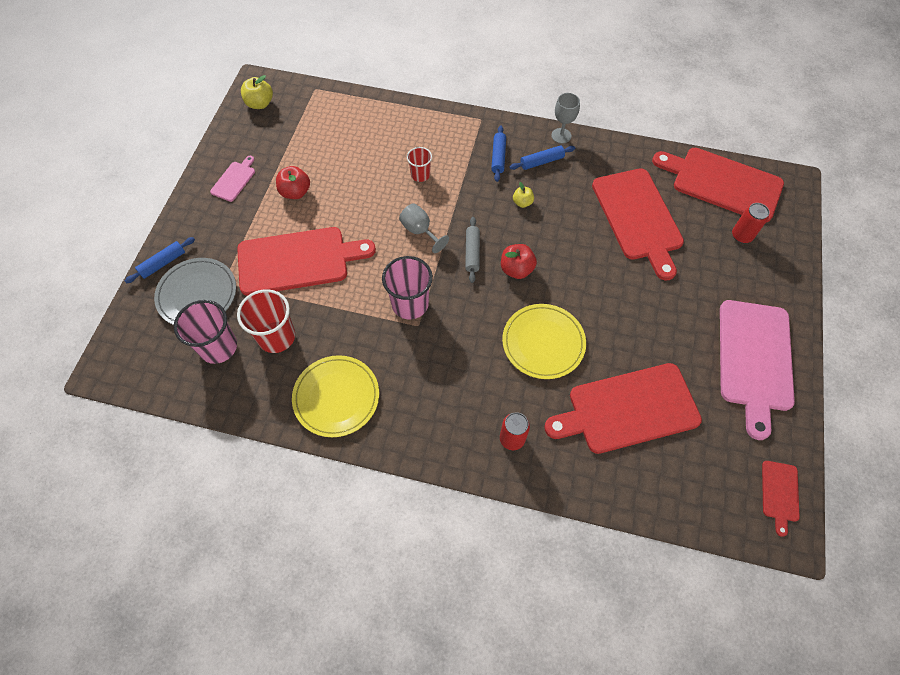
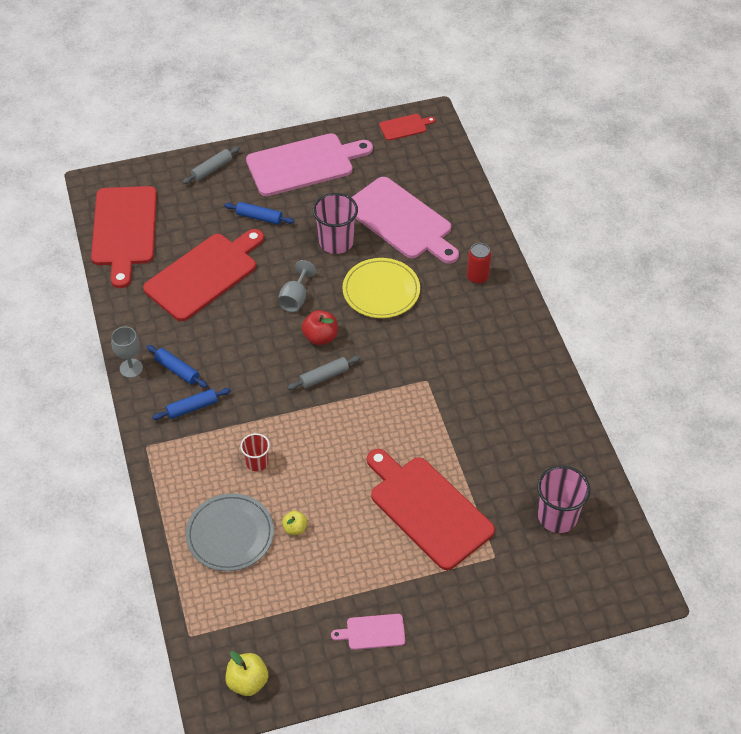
camera: 120 degrees left, 10 degrees down
(163, 263) = (514, 627): blue rolling pin -> blue rolling pin (259, 217)
(197, 294) = (522, 571): grey plate -> grey plate (230, 534)
(276, 337) = (514, 478): red cup -> none
(295, 192) = (350, 562): red apple -> none
(336, 397) = (532, 402): yellow plate -> none
(410, 304) = (410, 396): pink cup -> pink cup (336, 242)
(420, 231) = (327, 428): grey goblet -> grey goblet (295, 298)
(522, 203) = (240, 364): yellow apple -> yellow apple (295, 528)
(628, 409) = (401, 221): red cutting board -> pink cutting board
(741, 236) = (181, 202): red can -> none
(779, 277) = (212, 169): none -> grey rolling pin

